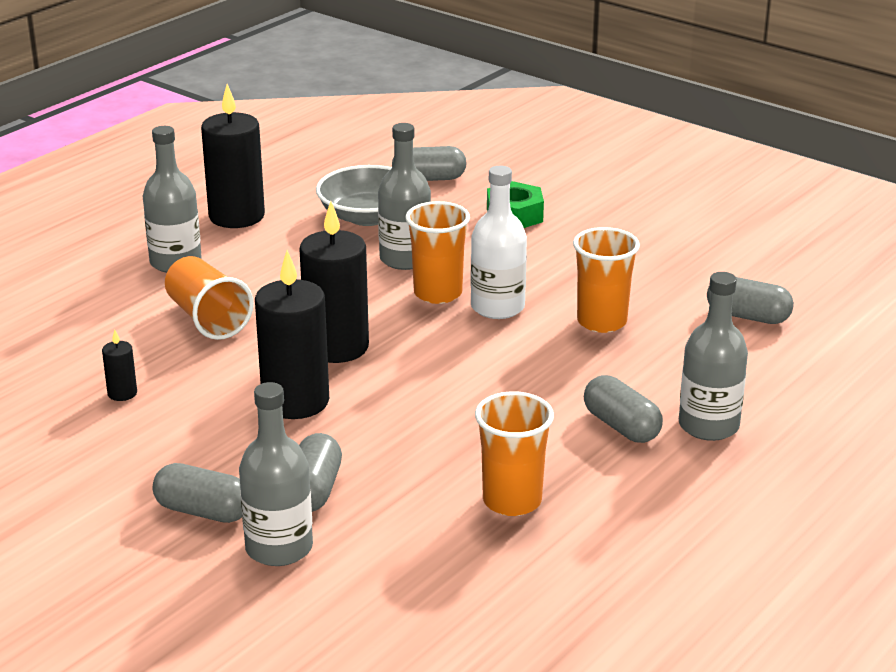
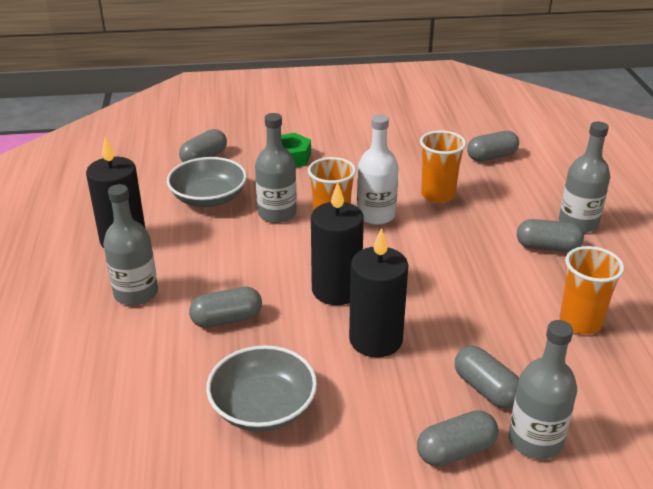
camera: 45 degrees left, 5 degrees up
(122, 393) = (263, 407): black candle -> grey bowl
(208, 319) = (227, 319): orange cup -> grey capsule

